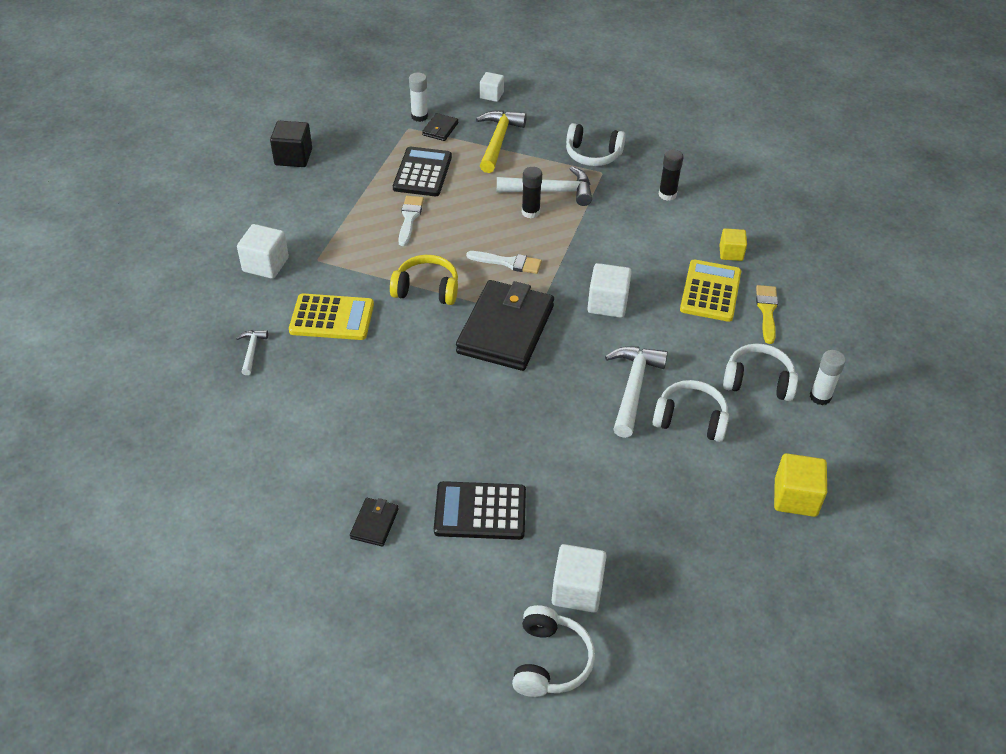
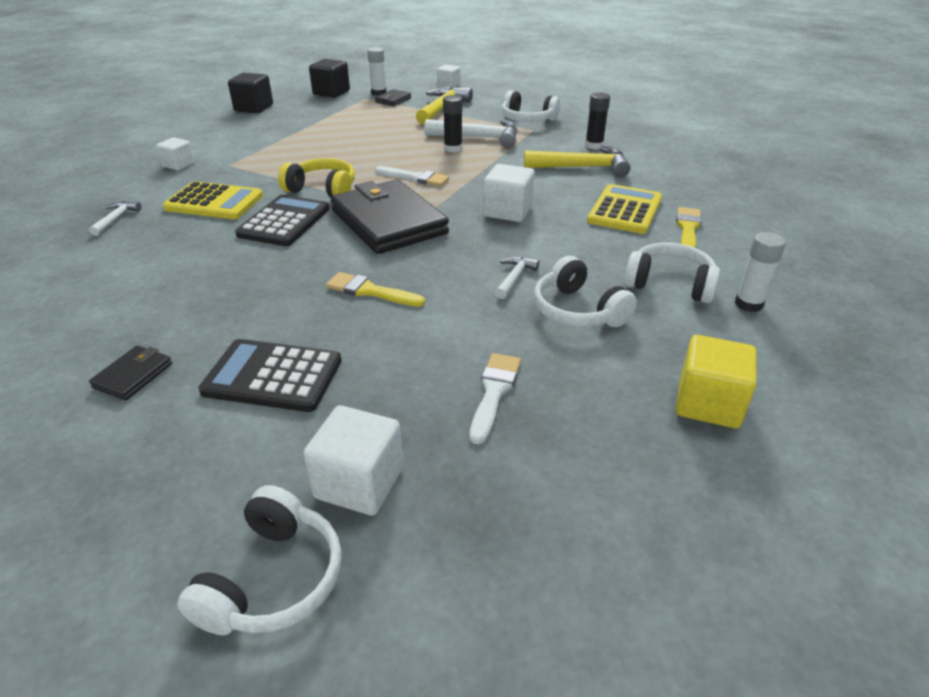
camera: 10 degrees right, 10 degrees down
(265, 264) = (178, 165): white cube -> white cube, size x0.65
(366, 119) = (331, 92): none -> black cube
(409, 218) = (334, 145): white brush -> white brush (494, 392)
(422, 172) = (363, 121): black calculator -> black calculator (284, 222)
(505, 329) = (388, 222): black wallet -> black wallet turned 60 degrees counterclockwise
(520, 416) = (370, 291): none -> yellow brush
(633, 388) = (514, 278): white hammer -> white hammer, size x0.51
(662, 231) = (582, 167): none -> yellow hammer
(690, 419) = (577, 311): white headphones -> white headphones turned 150 degrees counterclockwise
(731, 253) = (653, 185): yellow cube -> none

